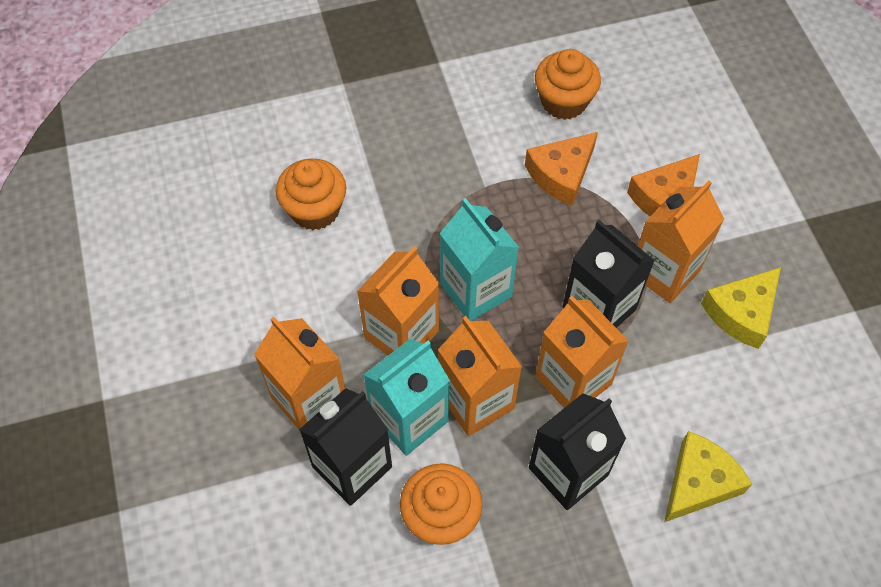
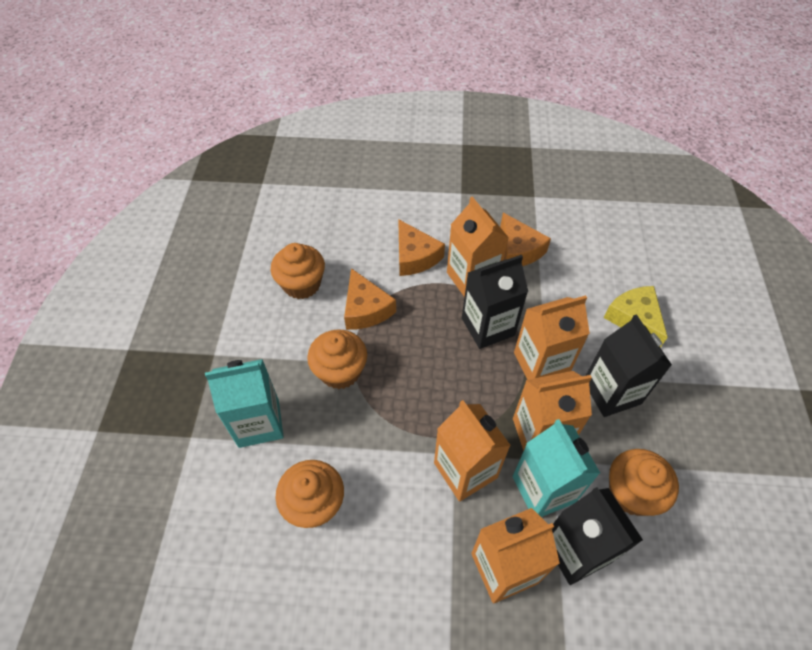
camera: 70 degrees left, 5 degrees down
(469, 179) = (340, 371): none -> orange cupcake
(476, 290) = (444, 401): turquoise carton -> turquoise carton (259, 423)
(742, 313) = (518, 250): yellow cheese -> orange cheese

